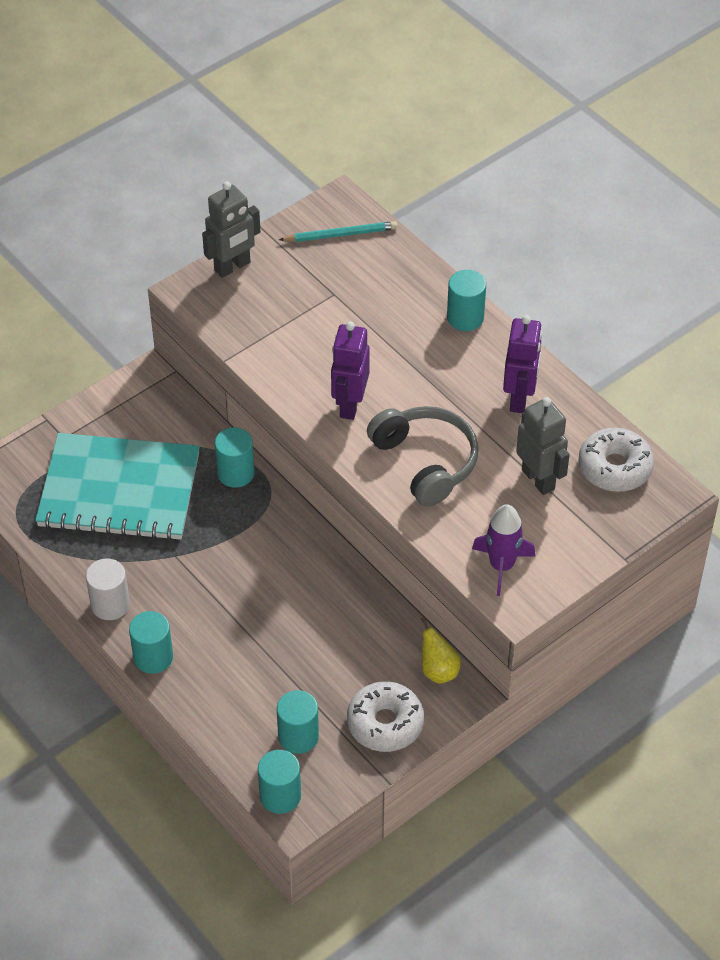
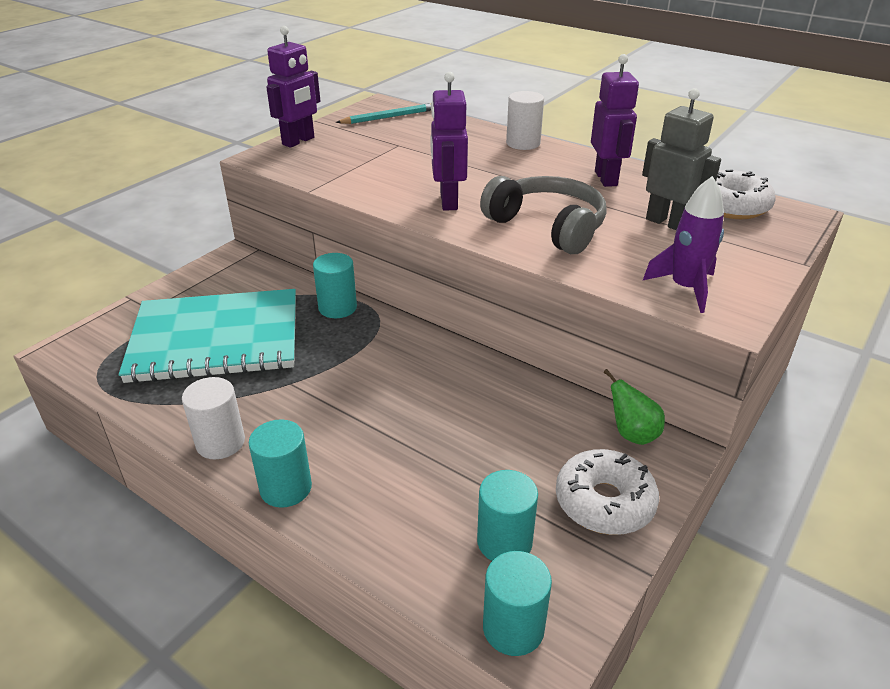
camera: 15 degrees left, 15 degrees down
(232, 267) = (298, 141): grey robot -> purple robot
(438, 670) = (632, 434): yellow pear -> green pear
(465, 317) = (523, 143): turquoise cylinder -> white cylinder

